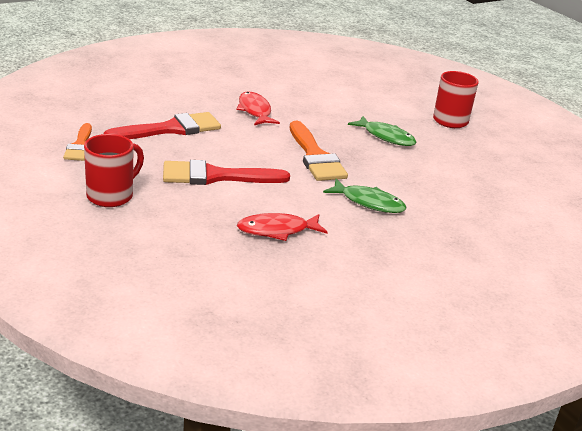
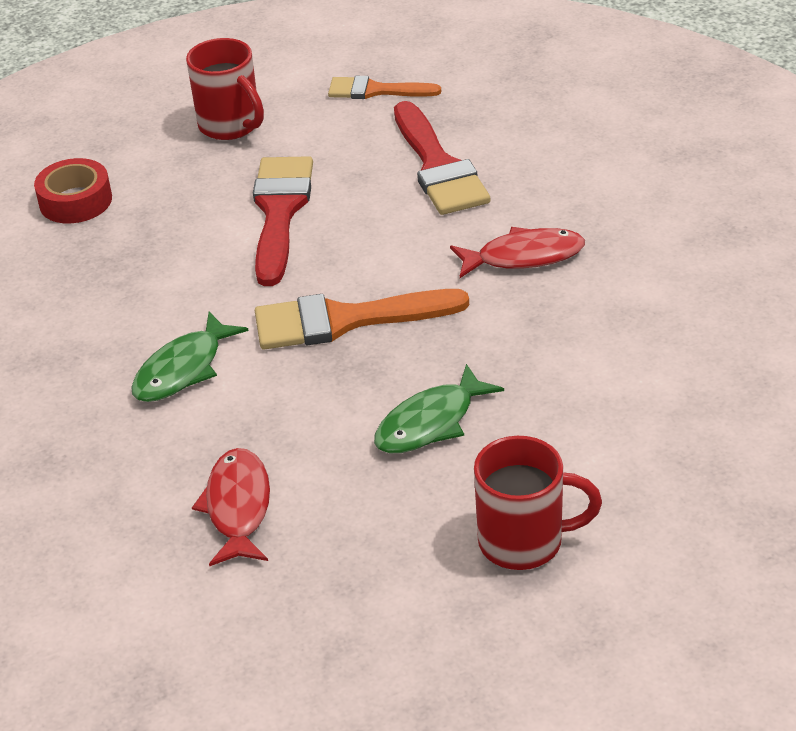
camera: 105 degrees right, 10 degrees up
(201, 254) = (75, 201): none -> red tape
(277, 230) = (118, 267): red fish -> red fish (238, 507)

